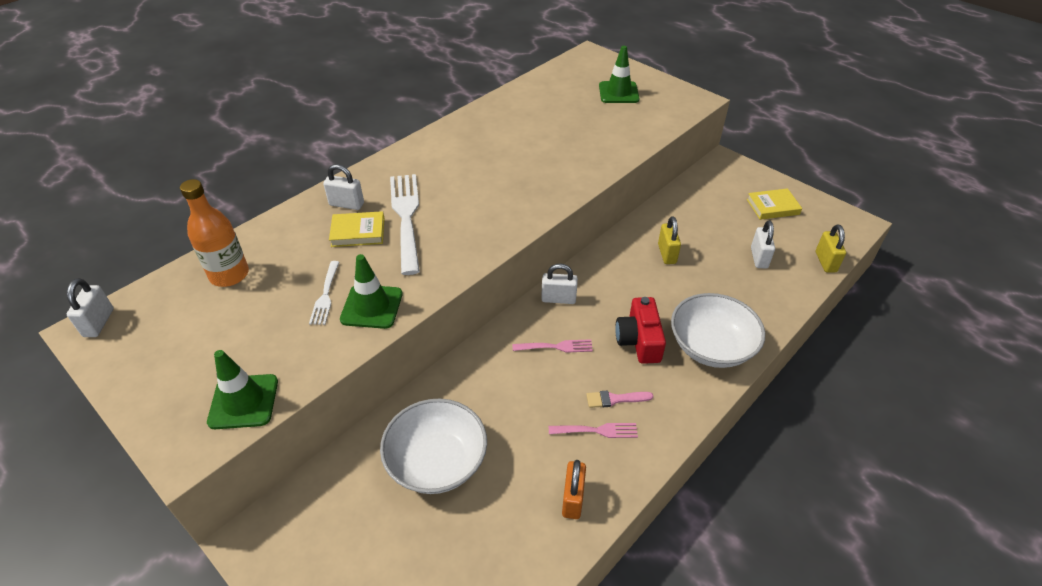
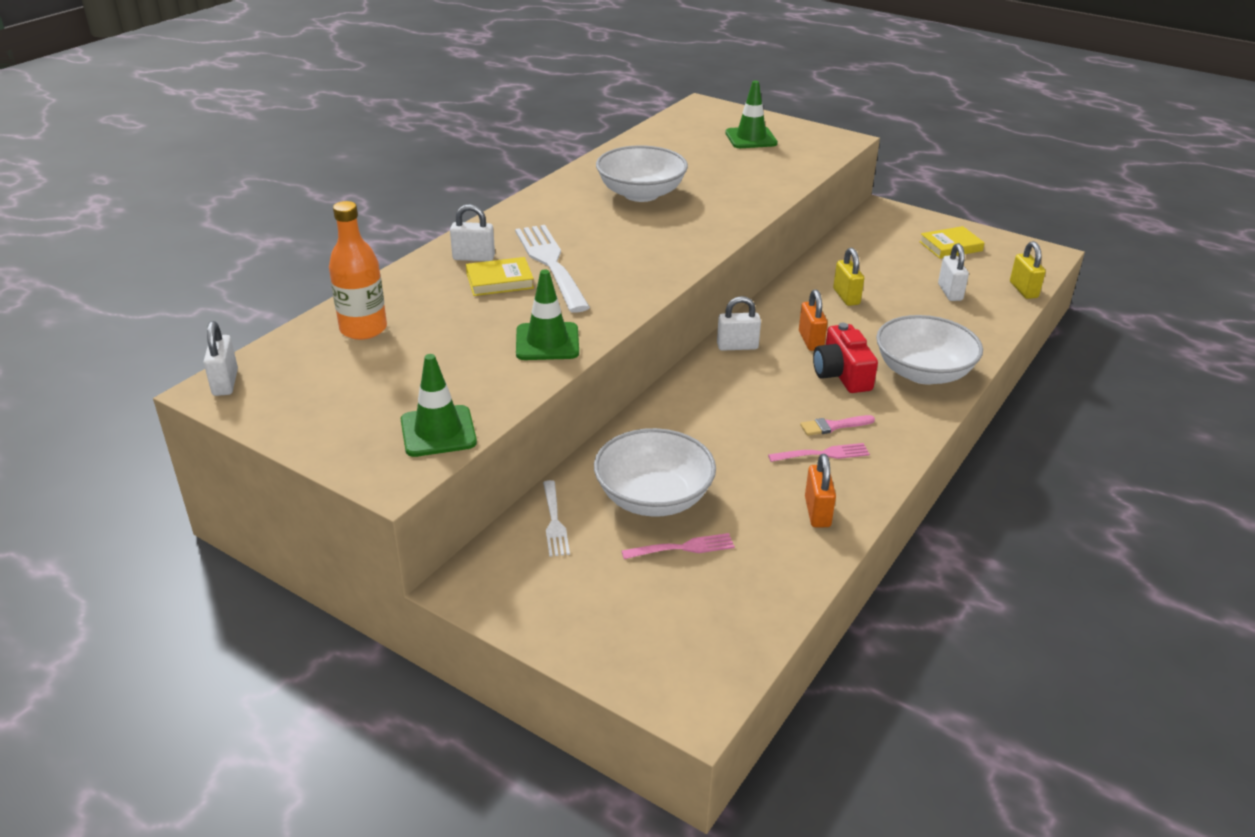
camera: 10 degrees left, 10 degrees down
(325, 295) = (488, 337): white fork -> white fork (554, 521)
(507, 146) = (641, 194): none -> white bowl
(556, 347) = (750, 388): pink fork -> pink fork (683, 548)
(622, 299) = (810, 341): none -> orange padlock

